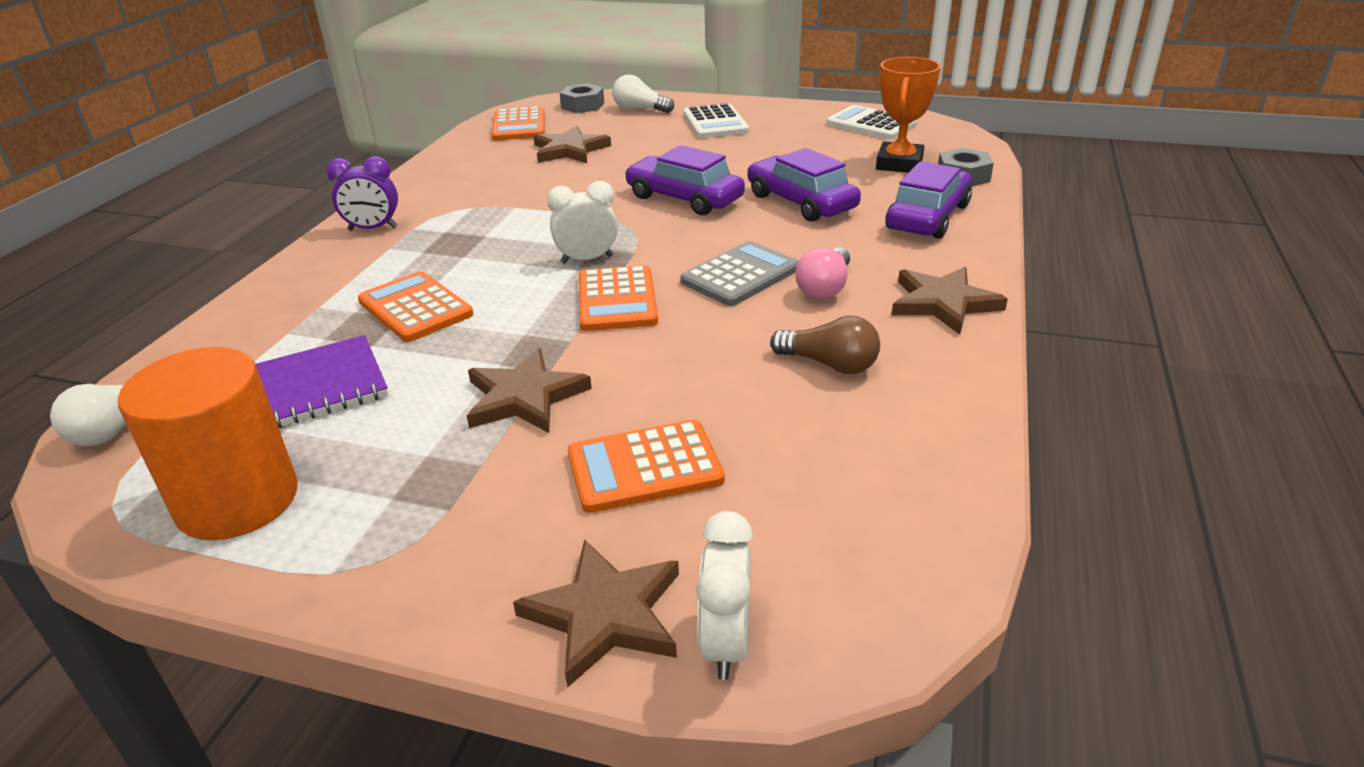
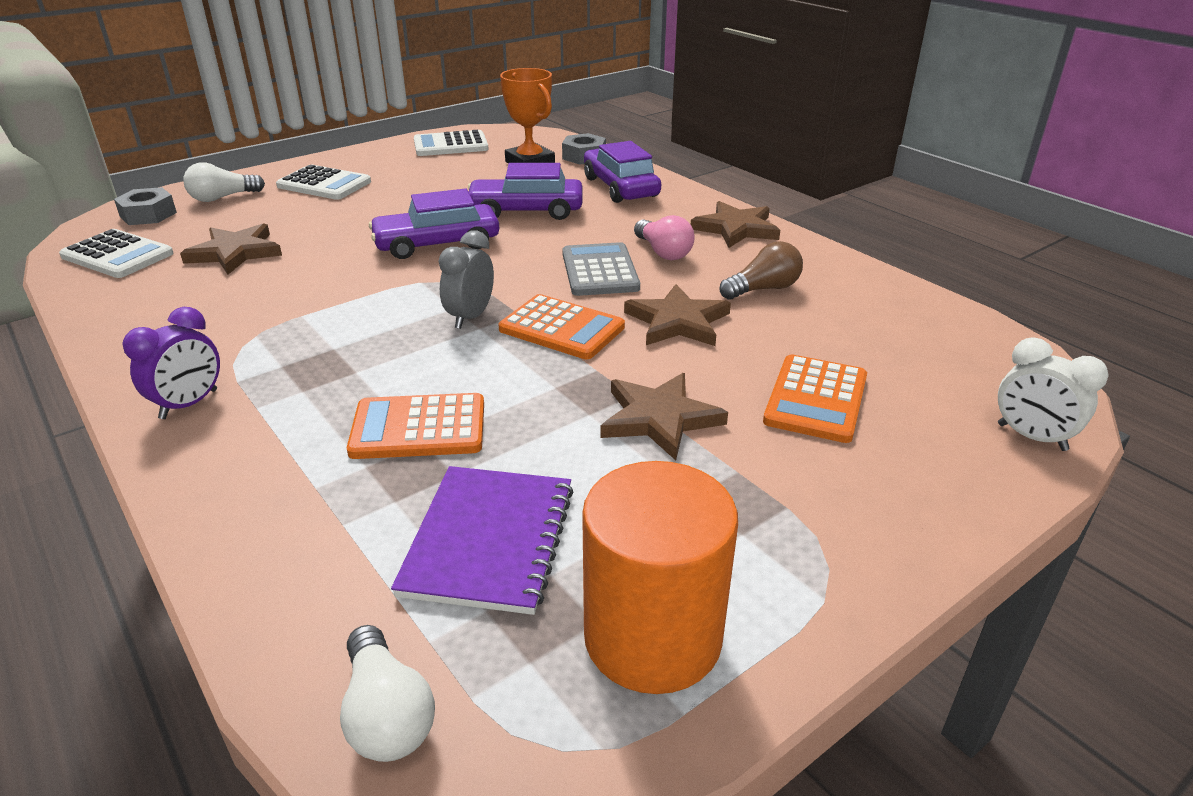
camera: 55 degrees left, 0 degrees up
(519, 126) = (117, 255): orange calculator -> white calculator
(587, 259) = (470, 317): white clock -> grey clock
(605, 614) = (974, 473): brown star -> brown star (677, 321)

